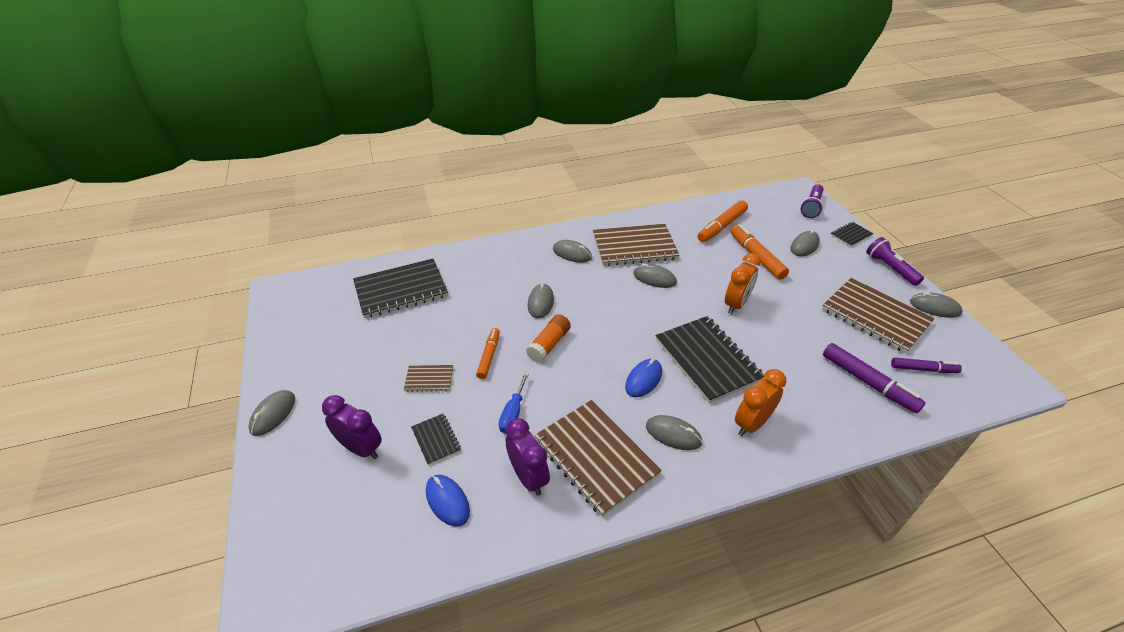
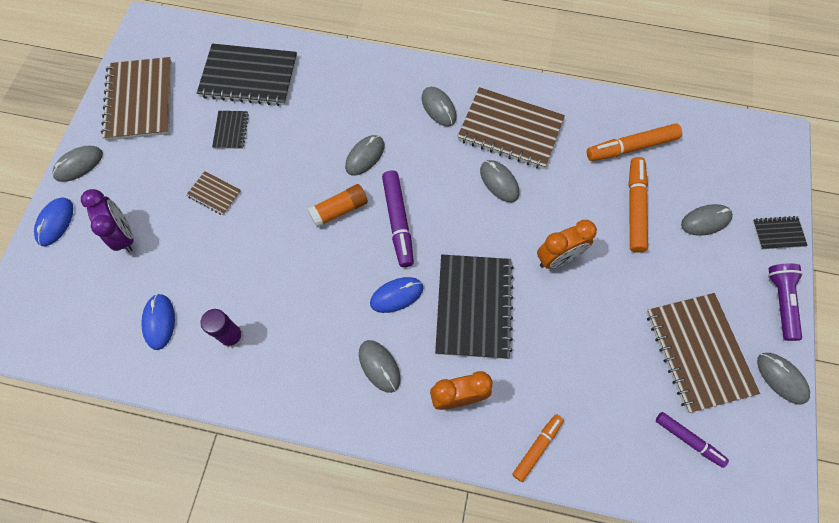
camera: 30 degrees right, 25 degrees up
(276, 471) = (55, 222): none -> blue mouse
(436, 440) = (184, 259): black notebook -> black notebook (231, 130)
(489, 356) = (278, 195): orange marker -> orange marker (537, 448)
(513, 413) = (260, 267): blue screwdriver -> none
(528, 477) = (232, 336): purple clock -> purple glue stick
(595, 457) = (298, 349): brown notebook -> brown notebook (140, 100)
(811, 207) = (768, 169): purple flashlight -> none
(868, 382) = (613, 421): purple marker -> purple marker (398, 221)

